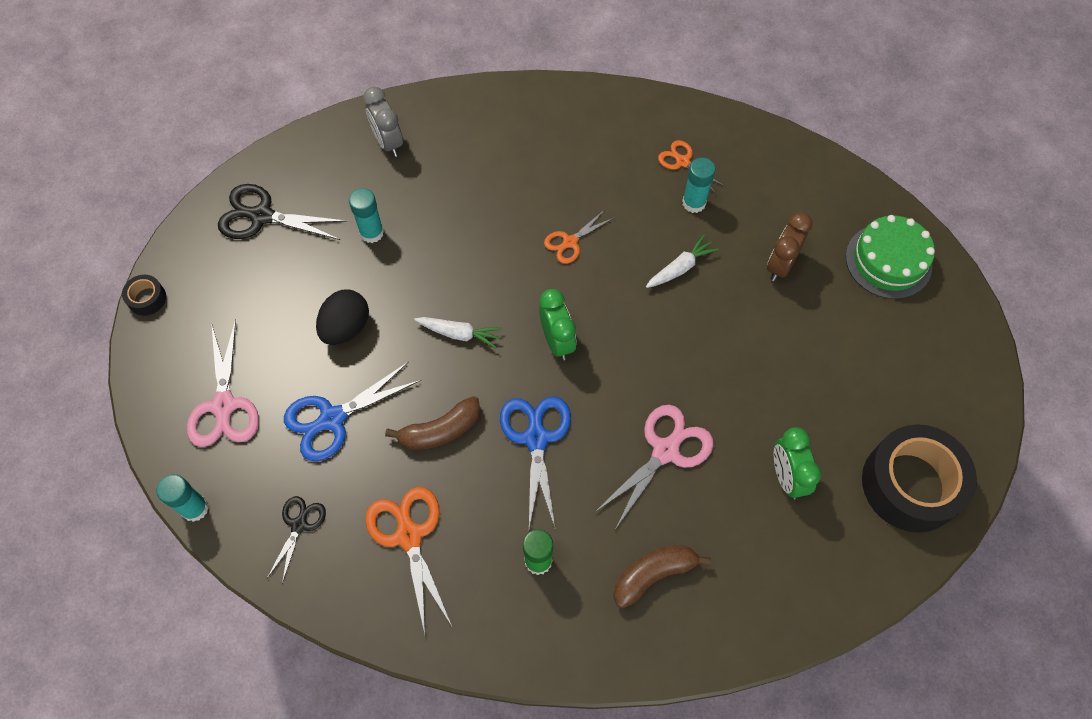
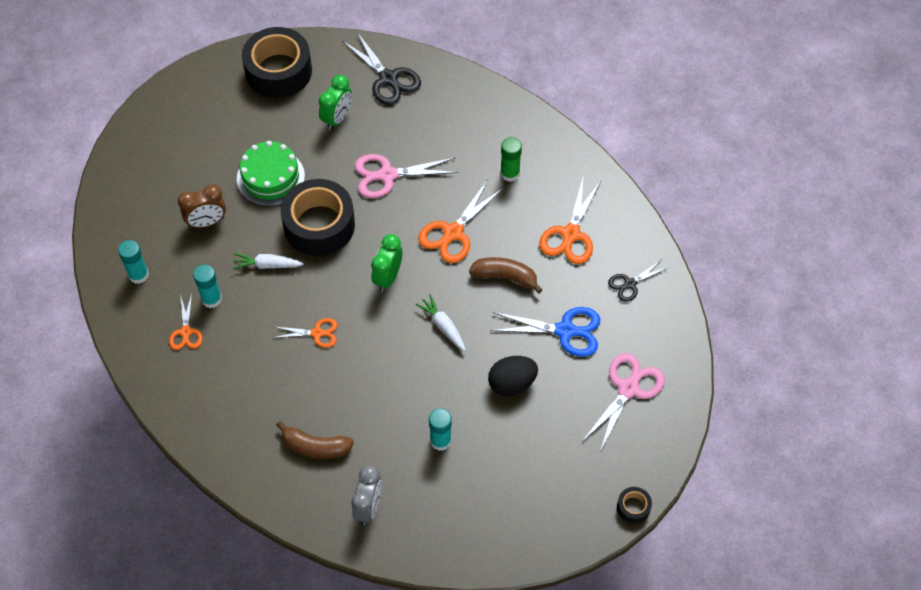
camera: 140 degrees left, 5 degrees down
(195, 508) = (686, 337): turquoise glue stick -> turquoise glue stick (138, 275)
(262, 216) = (507, 514): black scissors -> black scissors (388, 78)
(536, 438) = (453, 233): blue scissors -> orange scissors
(653, 574) = (455, 126): brown banana -> brown banana (315, 447)
(675, 343) = (319, 225): none -> black tape
(888, 261) = (143, 177): green cake -> green cake (270, 177)

